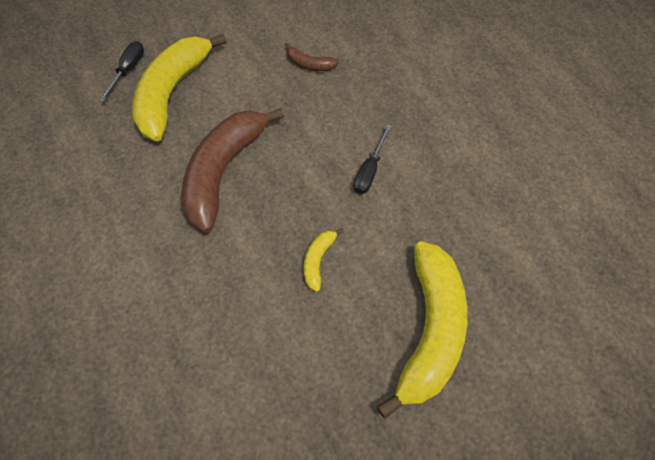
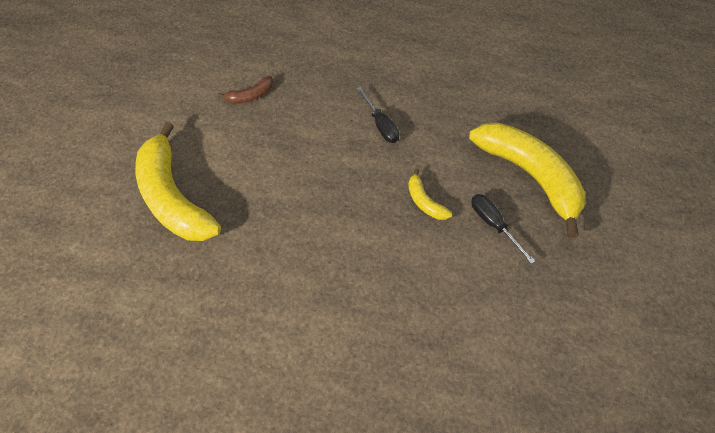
camera: 50 degrees left, 5 degrees down
(128, 70) = (110, 214): black screwdriver -> black screwdriver (493, 225)
(223, 171) = (290, 210): brown banana -> none

